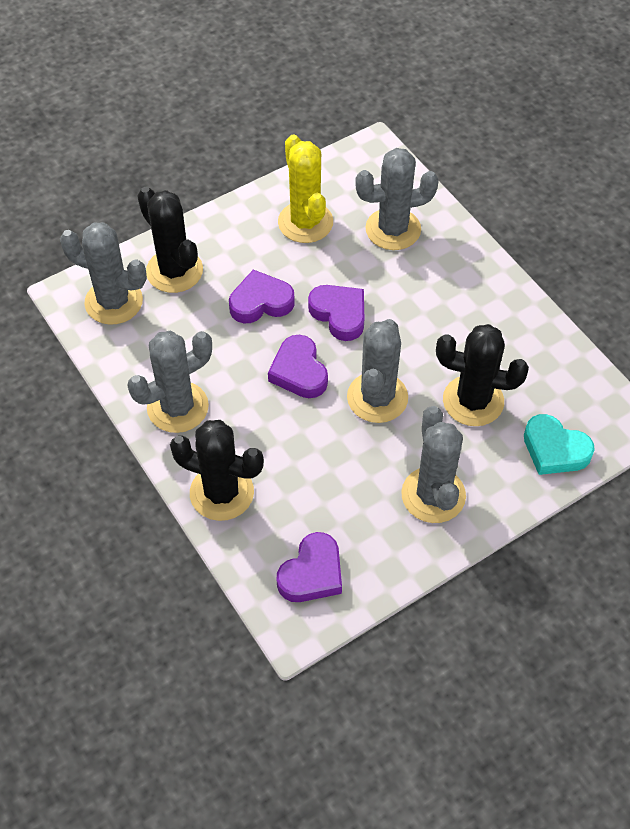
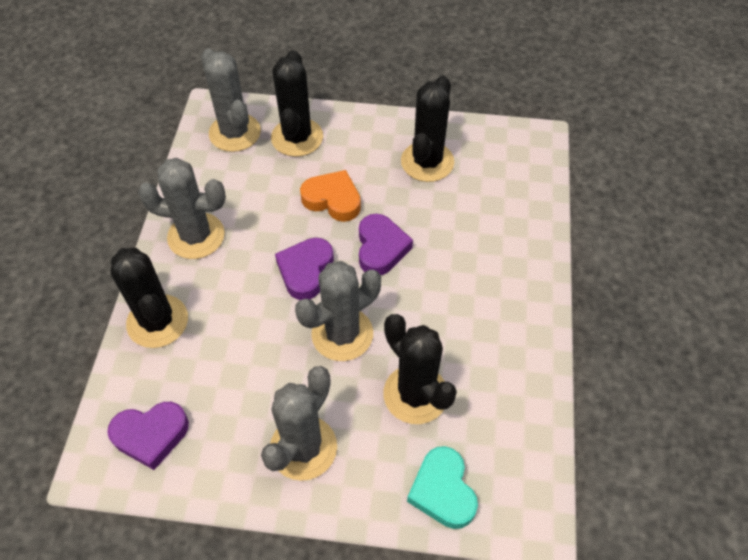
camera: 40 degrees right, 0 degrees up
(261, 302) = (332, 200): purple heart -> orange heart
(305, 222) = (427, 162): yellow cactus -> black cactus
(393, 229) = (491, 210): grey cactus -> none

